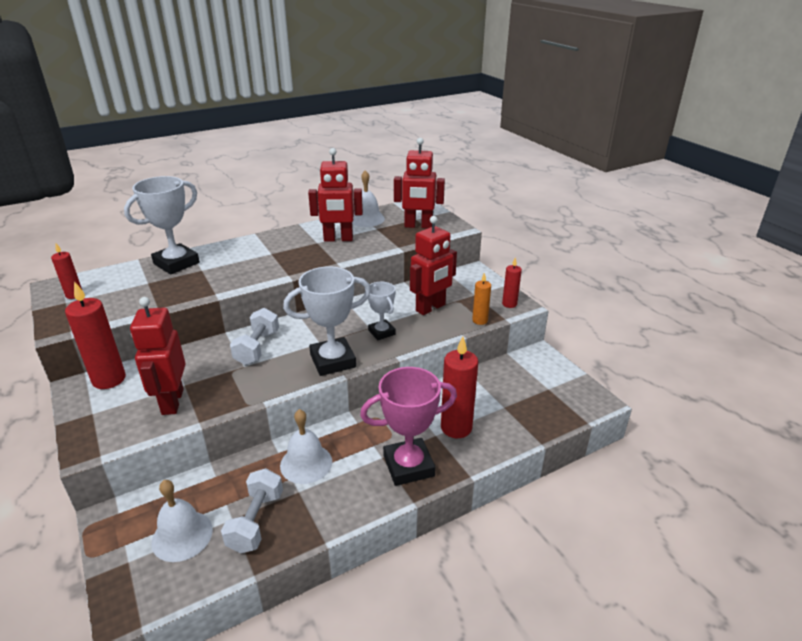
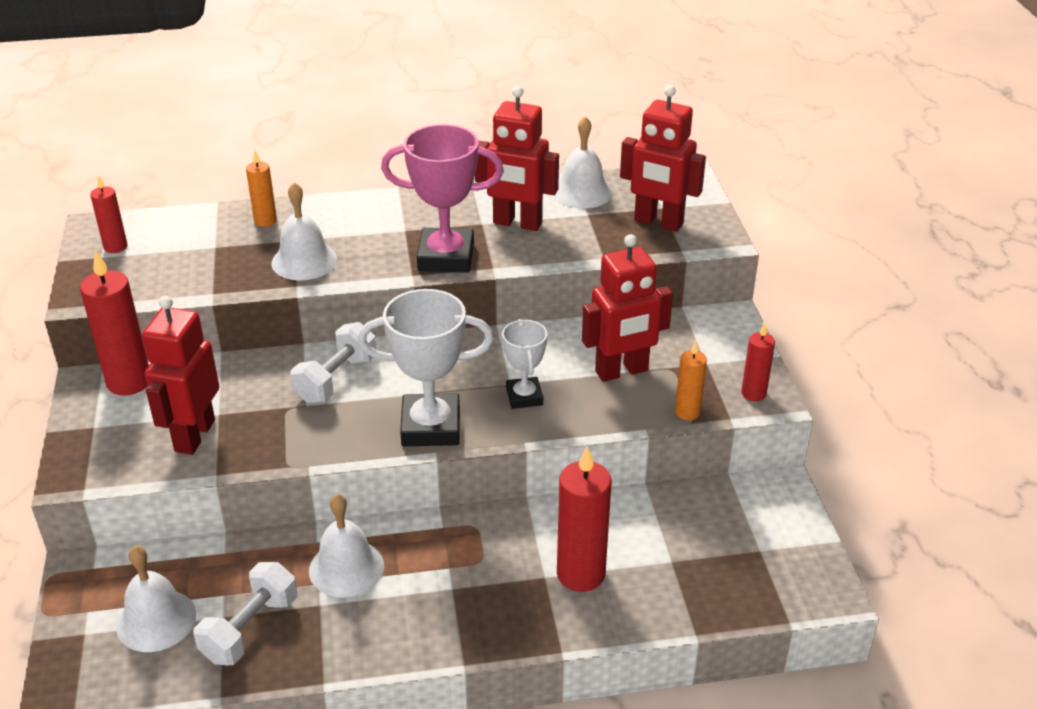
camera: 20 degrees right, 5 degrees up
(176, 263) = (265, 221): white trophy -> orange candle
(213, 280) = (304, 261): none -> white bell
(408, 466) = (482, 611): pink trophy -> pink trophy (446, 257)

